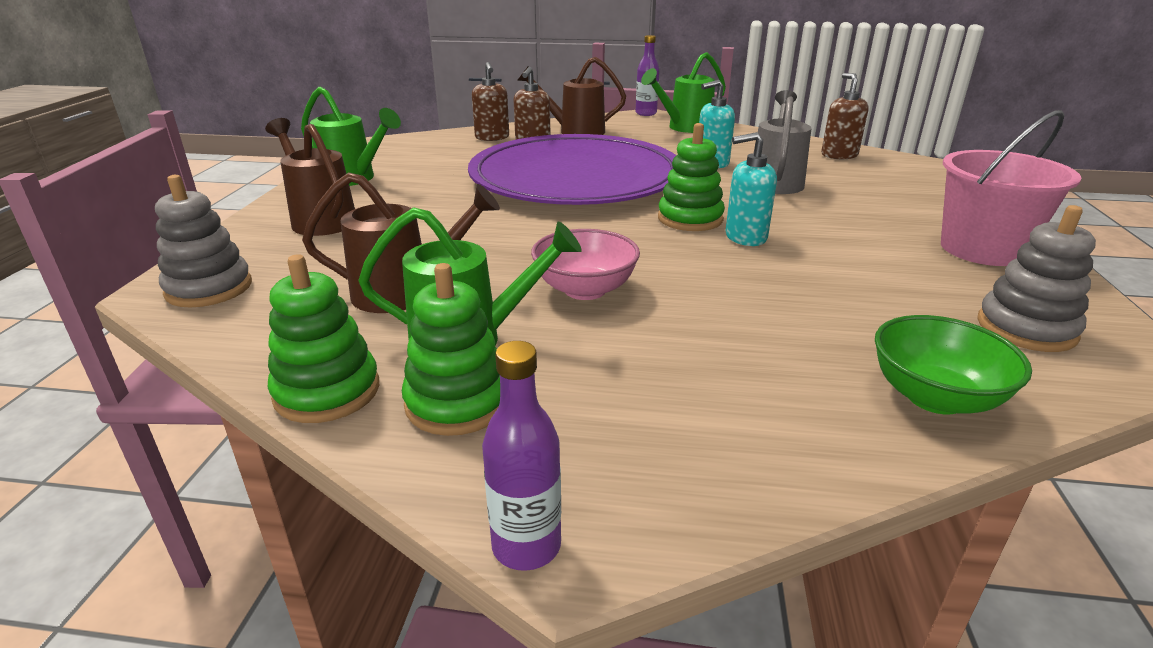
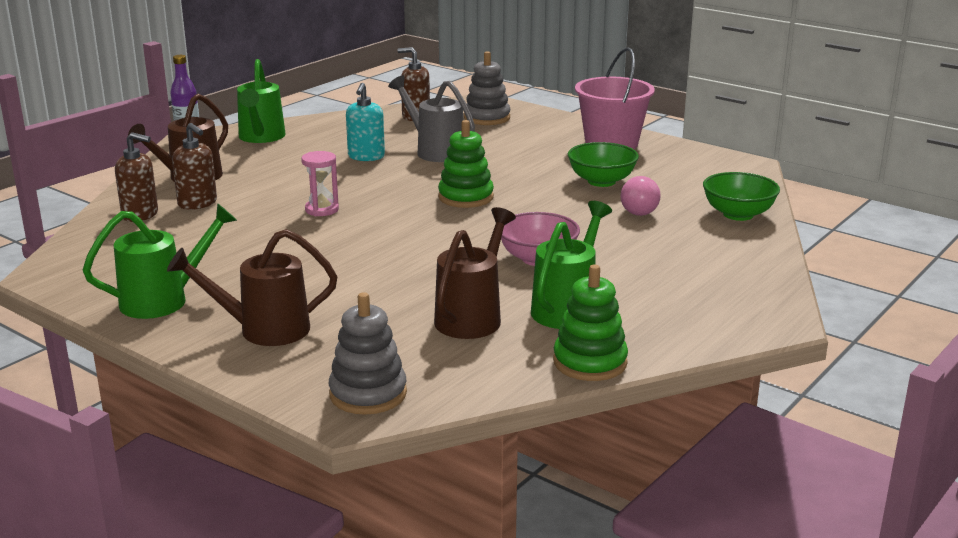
camera: 60 degrees left, 5 degrees down
(458, 402) = (639, 325): green stacking toy -> none
(526, 546) = (773, 332): purple bottle -> none
(575, 178) = (322, 210): purple plate -> pink hourglass
(745, 237) = (518, 192): turquoise soap dispenser -> none
(812, 314) = (637, 210): none -> pink light bulb
(857, 271) = (601, 181): none -> green bowl
(1026, 328) = (701, 172): grey stacking toy -> grey stacking toy (487, 118)

